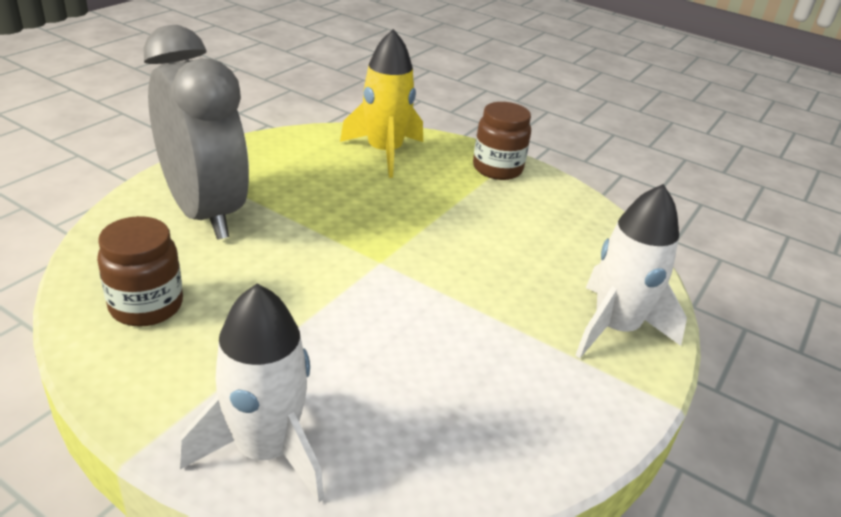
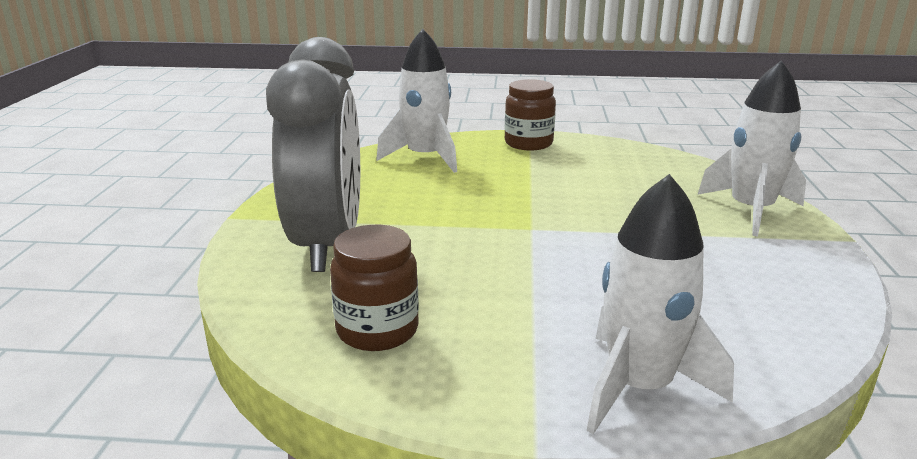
camera: 25 degrees left, 10 degrees down
(204, 212) = (328, 244): grey clock -> grey clock turned 60 degrees clockwise
(384, 152) = (425, 157): yellow rocket -> white rocket

